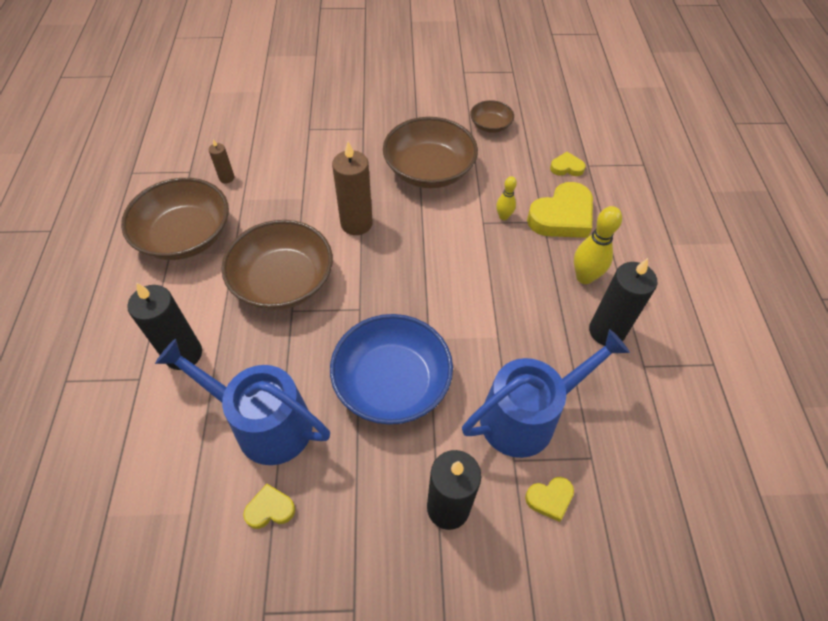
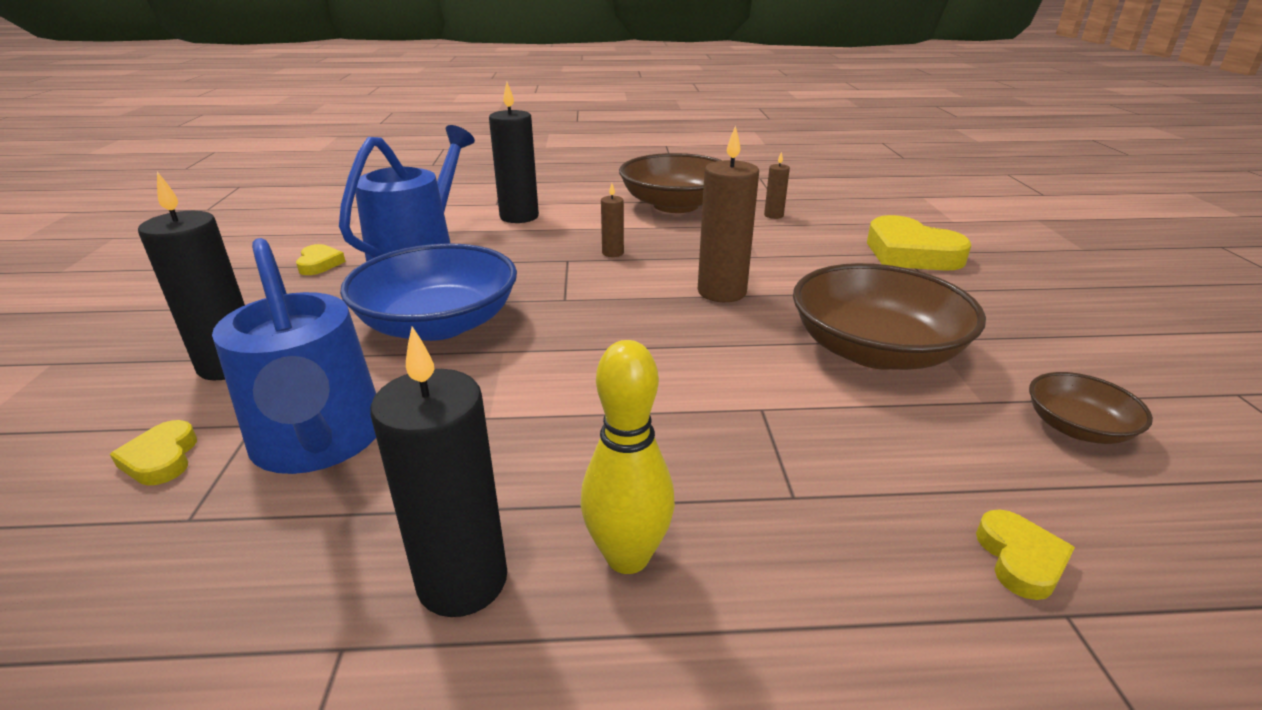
camera: 90 degrees right, 25 degrees down
(283, 281) = (613, 253): brown bowl -> brown candle
(503, 216) = (787, 435): yellow bowling pin -> none
(562, 216) = (822, 532): yellow heart -> yellow heart (910, 253)

